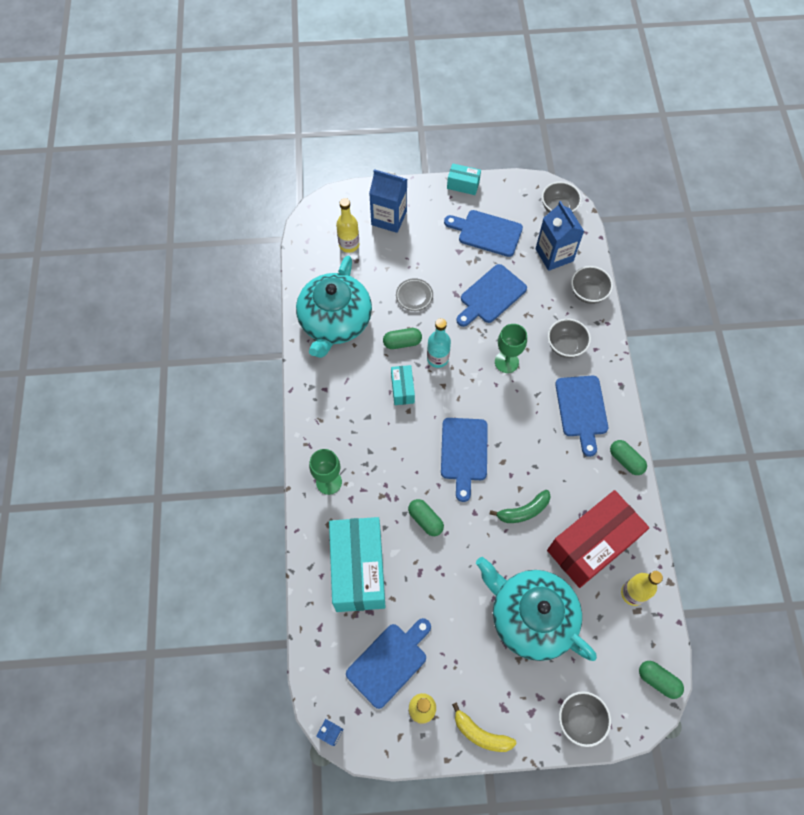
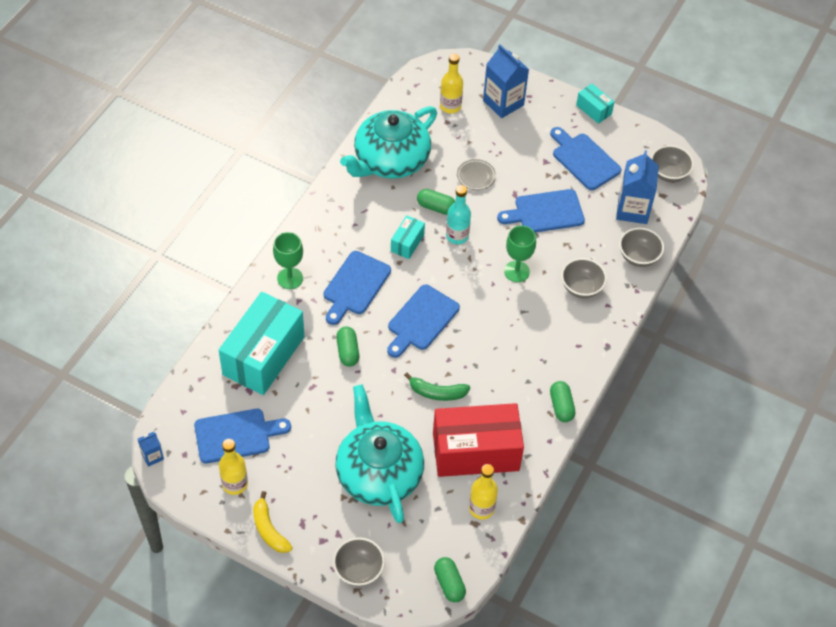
camera: 30 degrees right, 10 degrees down
(582, 410) = (554, 345): blue cutting board -> blue cutting board (355, 286)

